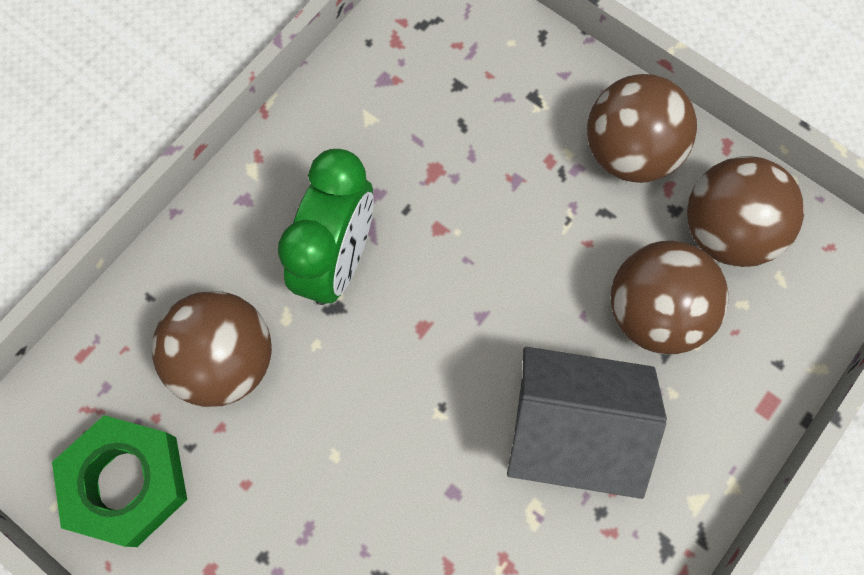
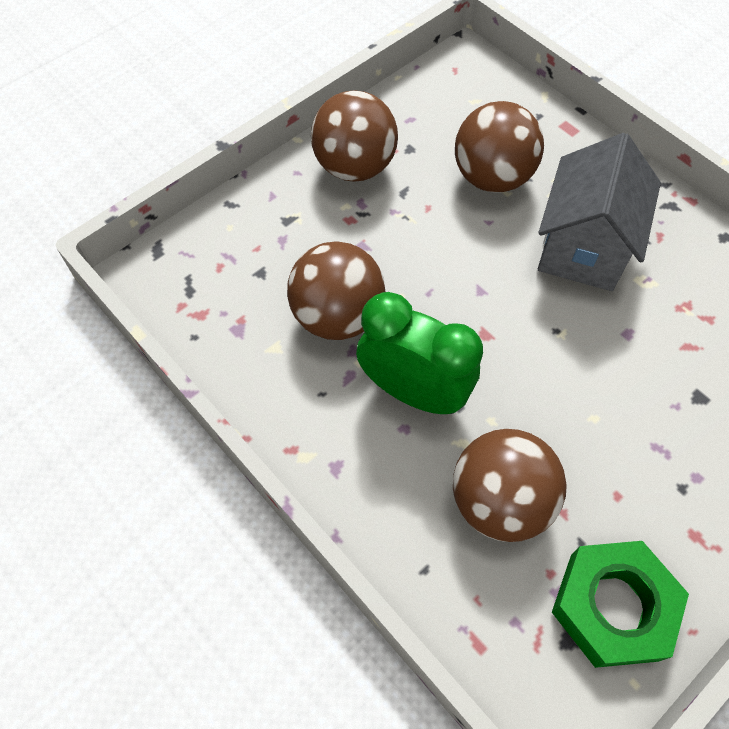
camera: 80 degrees left, 10 degrees down
(726, 231) = (433, 122): brown ball -> brown ball (337, 316)

